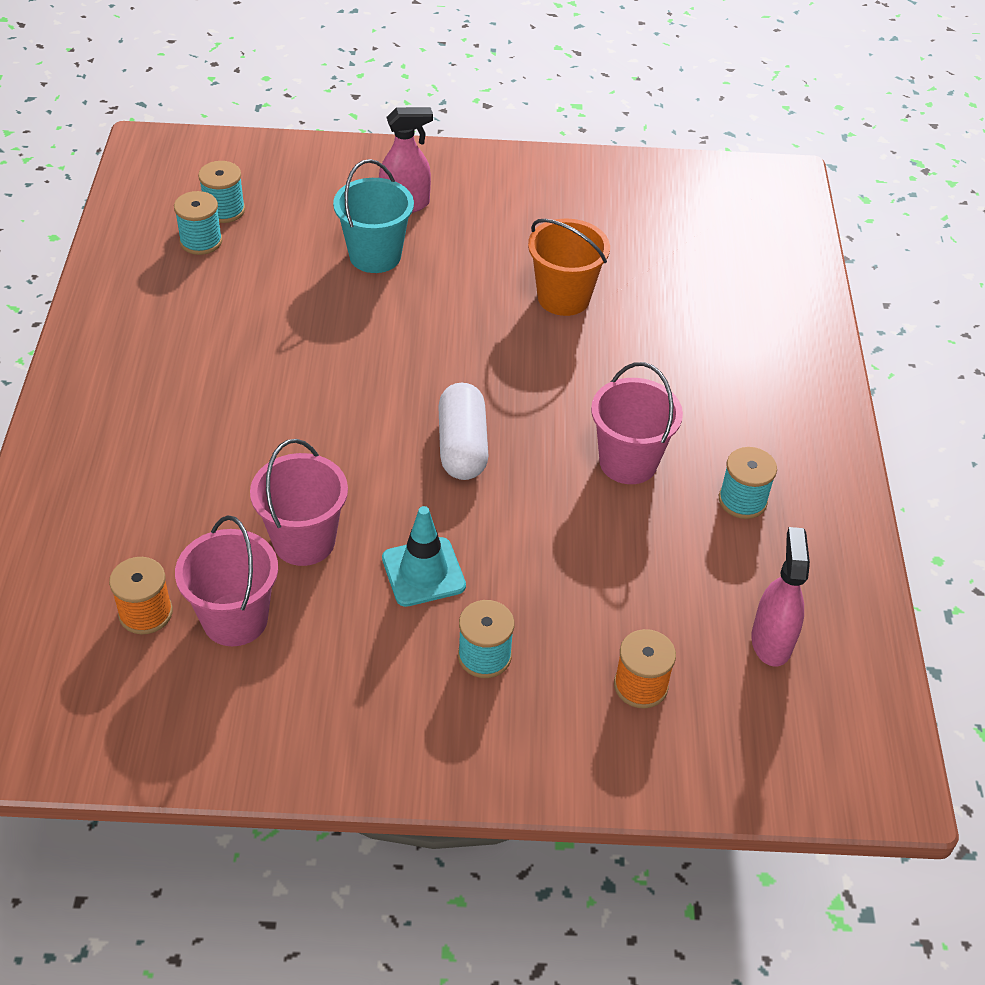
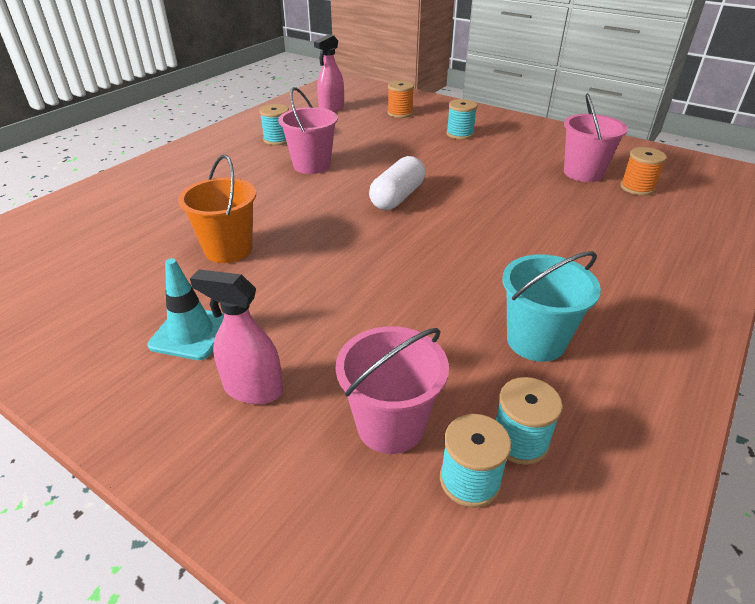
camera: 145 degrees left, 10 degrees down
(304, 541) = (528, 188): pink bucket -> pink bucket (390, 425)
(375, 256) = (339, 341): turquoise bucket -> turquoise bucket (536, 341)
(423, 572) = (467, 161): turquoise traffic cone -> turquoise traffic cone (191, 333)

